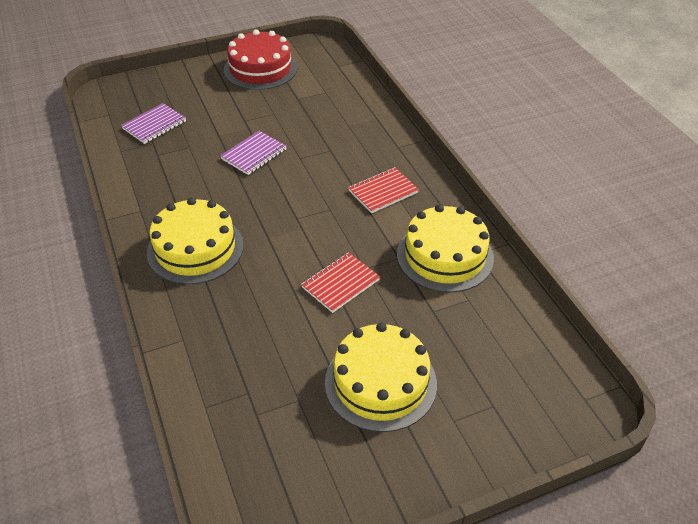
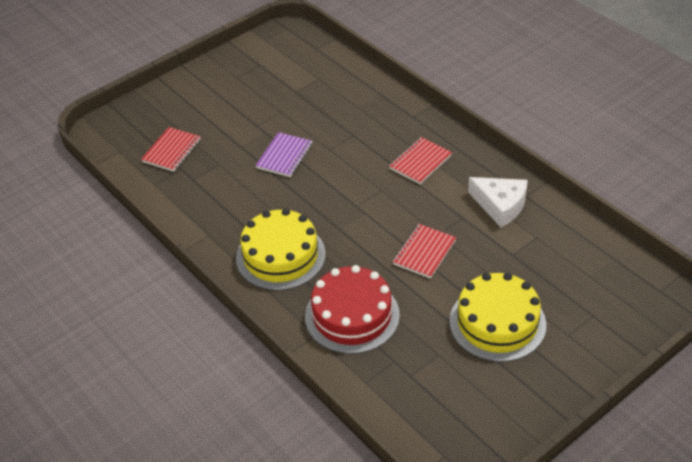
camera: 15 degrees left, 0 degrees up
(154, 125) = (172, 151): purple notebook -> red notebook
(260, 69) = (242, 69): red cake -> red cake (352, 315)
(445, 256) = (500, 205): yellow cake -> white cheese

